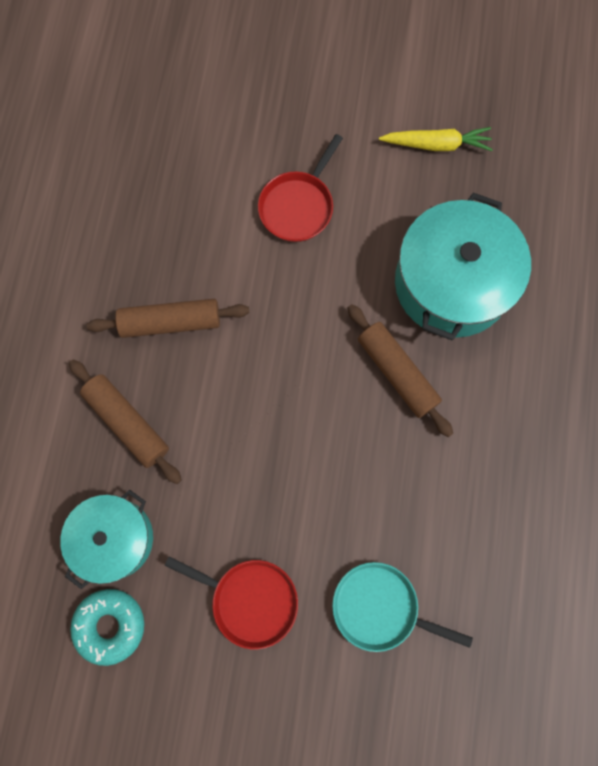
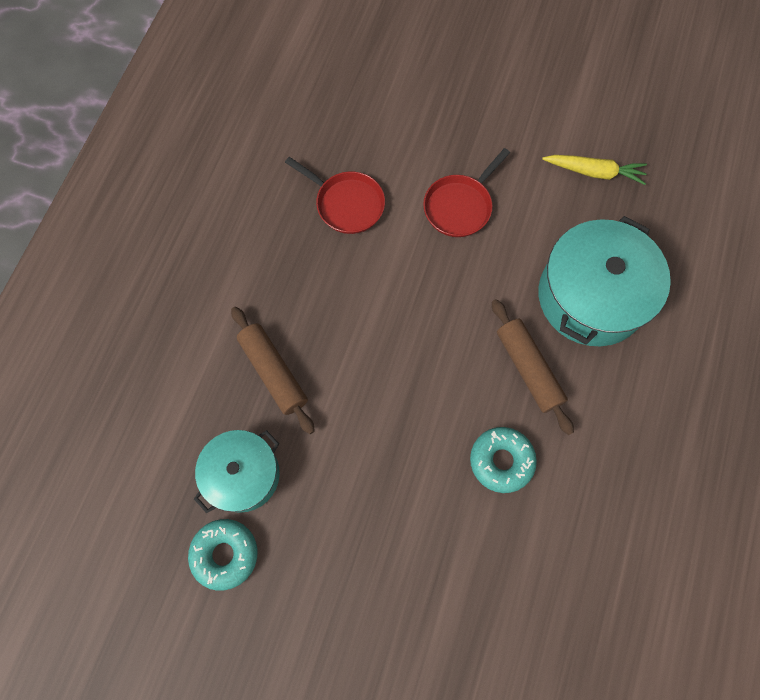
camera: 10 degrees right, 5 degrees down
(171, 322) = (328, 289): brown rolling pin -> none
(250, 600) = (358, 554): red pan -> red pan (346, 204)
(380, 607) = (480, 584): turquoise pan -> none
(383, 475) = (501, 461): none -> turquoise donut

